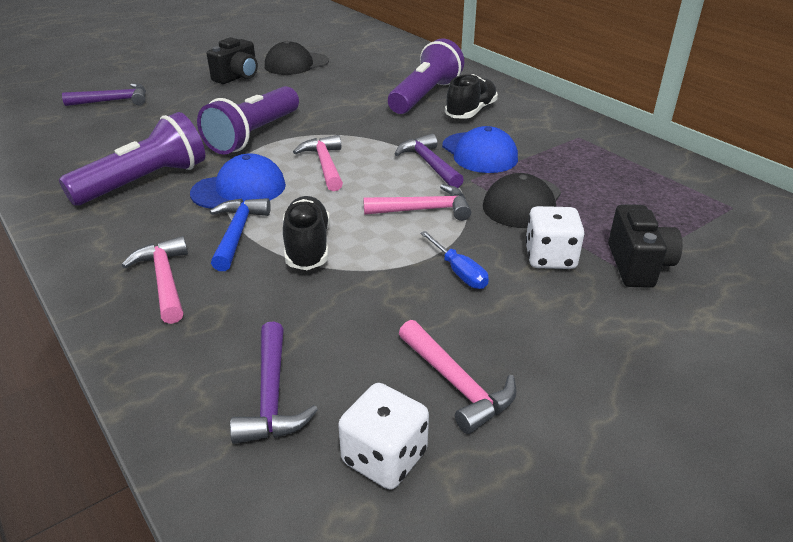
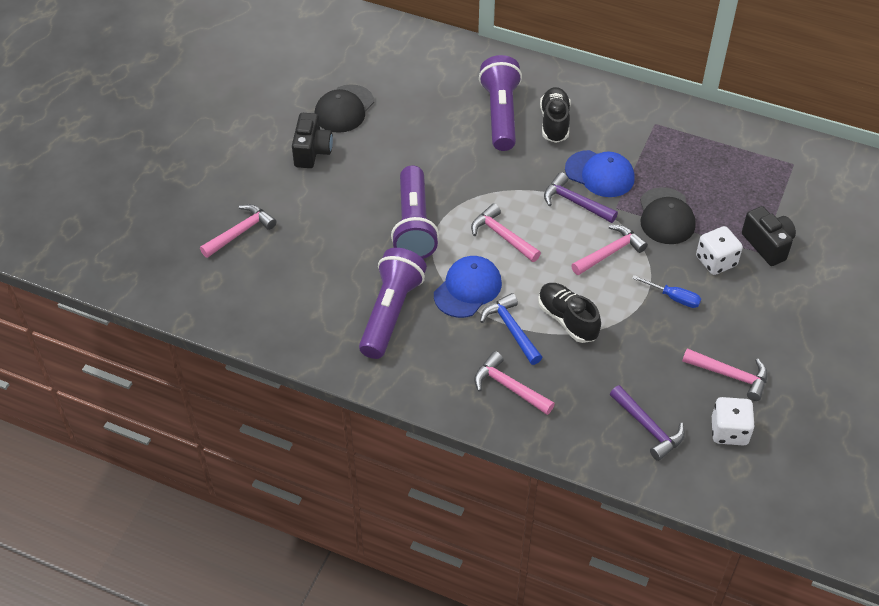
camera: 30 degrees left, 15 degrees up
(113, 101) = (240, 232): purple hammer -> pink hammer

